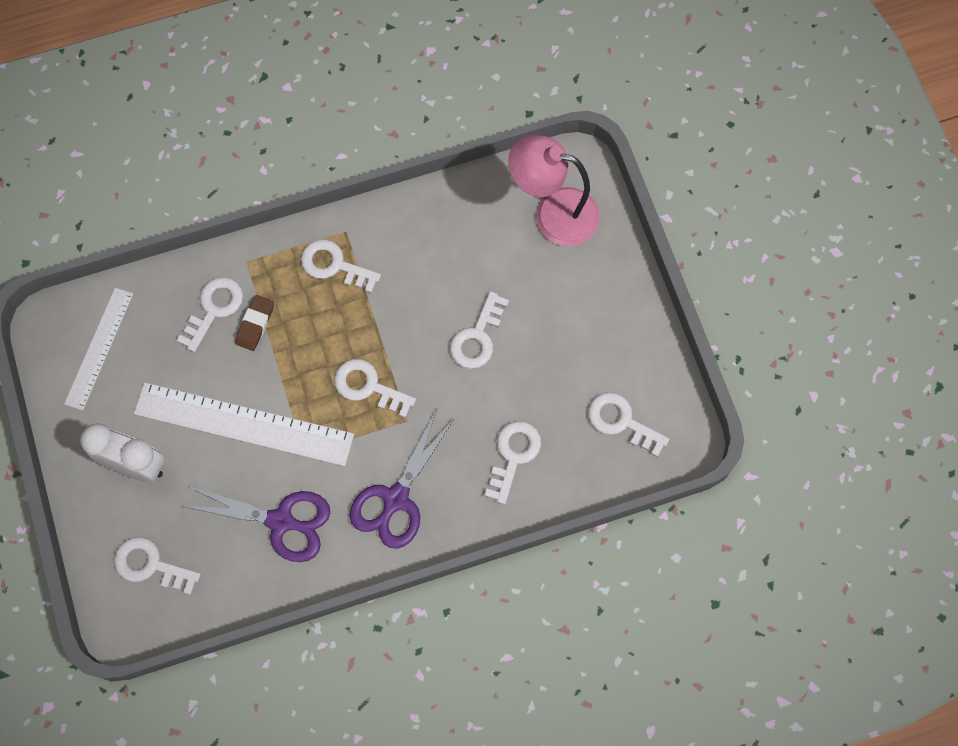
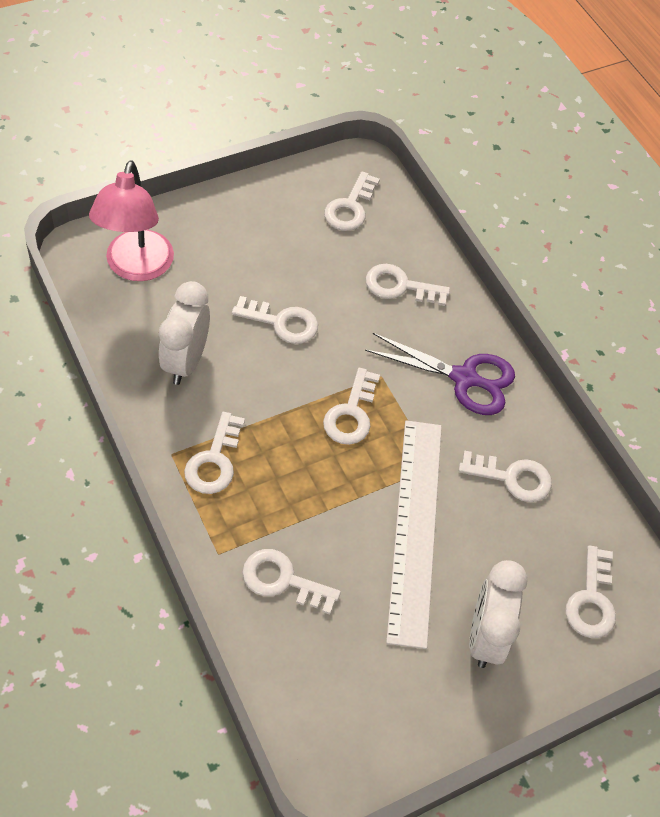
camera: 105 degrees left, 15 degrees down
(99, 348) = (351, 706): white ruler -> none
(255, 324) = (296, 533): brown eraser -> none
(281, 521) = (512, 478): purple scissors -> white key
(441, 249) = (186, 361): none -> white clock

